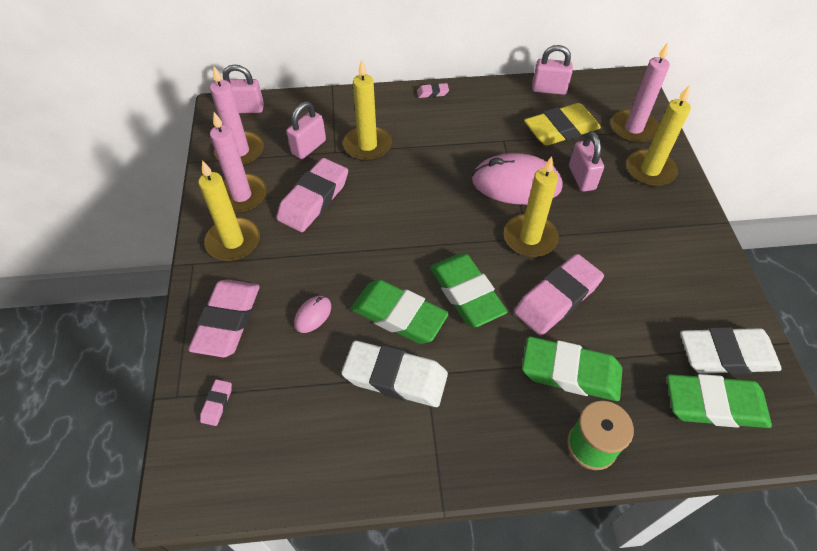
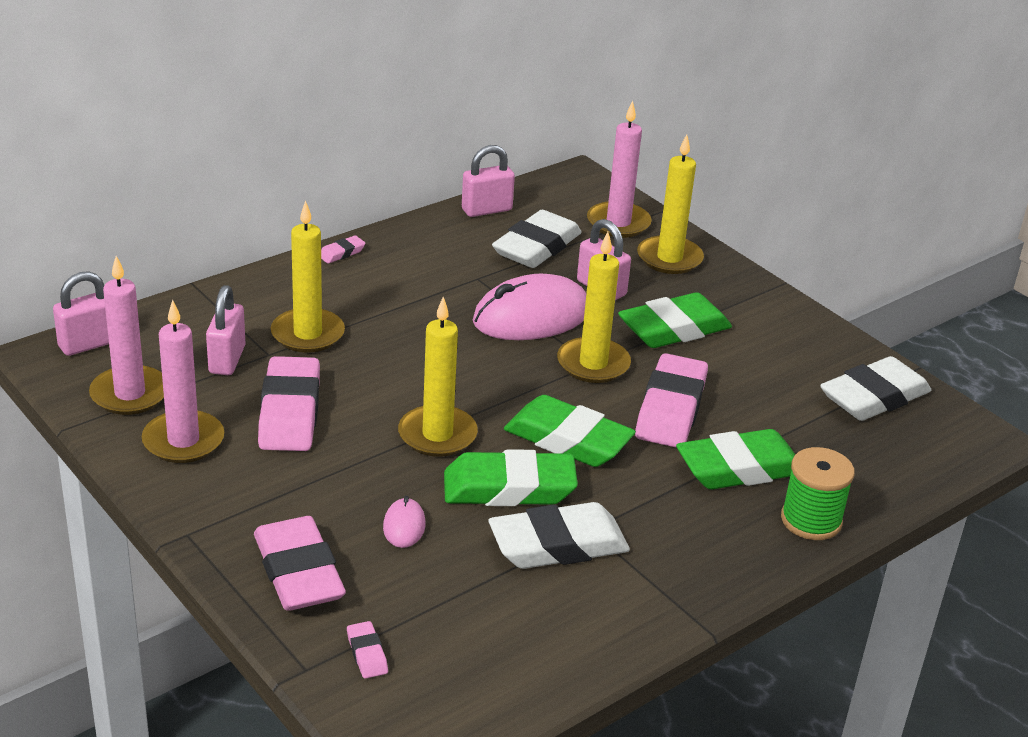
camera: 35 degrees left, 20 degrees down
(233, 242) = (222, 492): yellow candle -> yellow candle (437, 435)
(561, 129) = (536, 247): yellow eraser -> white eraser
(714, 404) = (894, 442): green eraser -> green eraser (674, 329)

